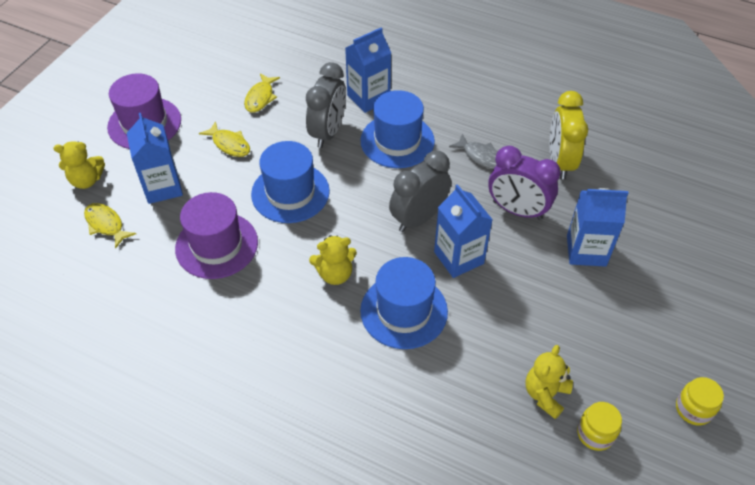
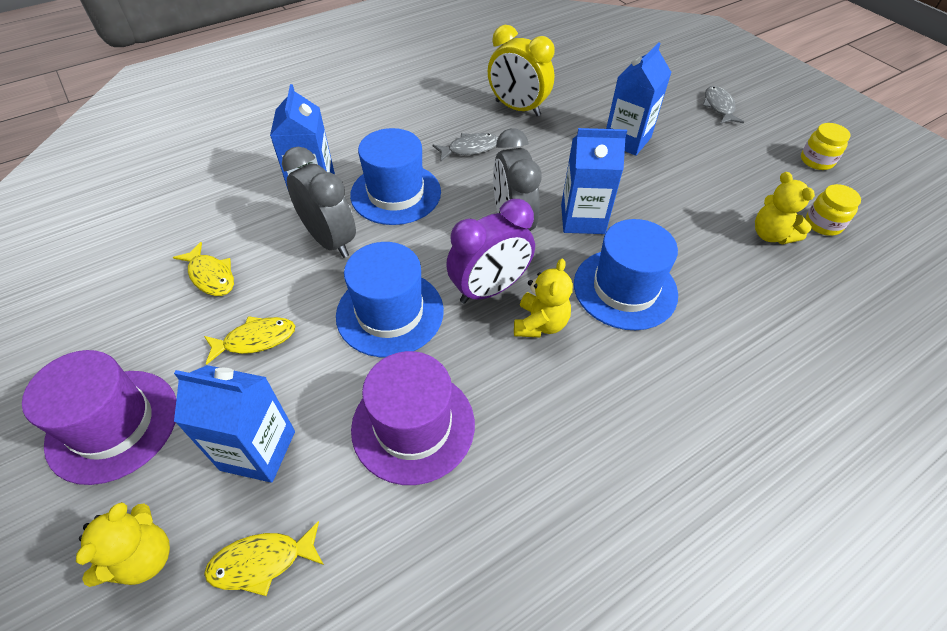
camera: 60 degrees left, 0 degrees up
(517, 210) = (553, 157): purple clock -> purple clock (489, 289)
(708, 304) = (719, 107): none -> grey fish

